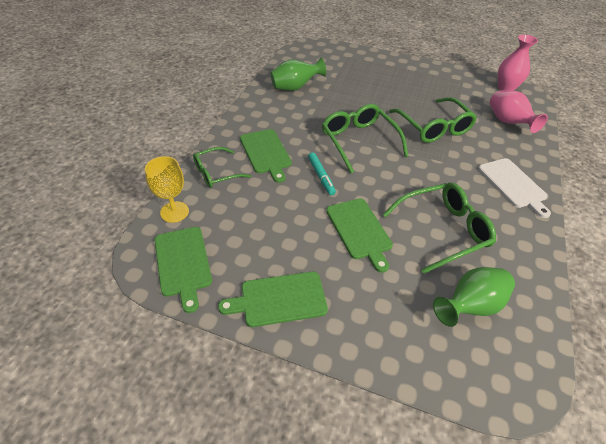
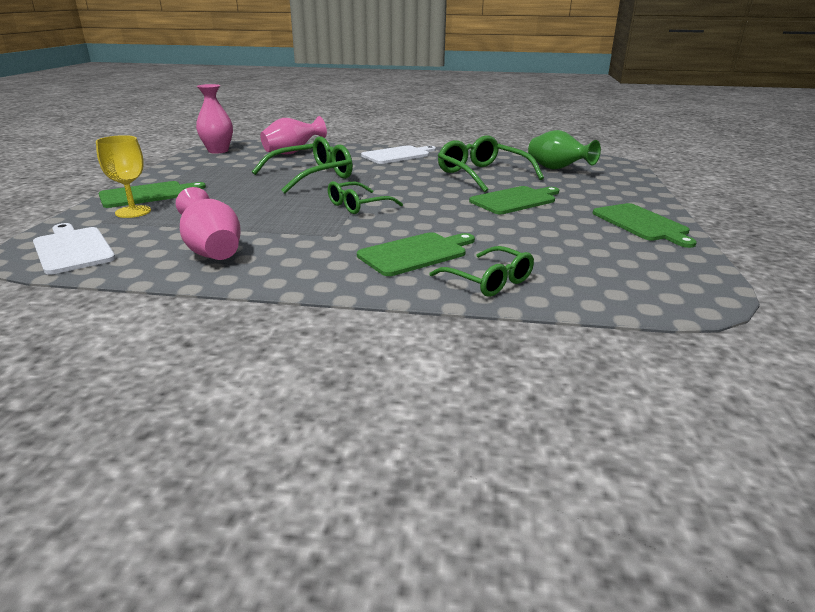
camera: 100 degrees left, 20 degrees down
(174, 212) = (598, 296): yellow goblet -> yellow goblet (133, 212)
(183, 263) = (668, 274): green cutting board -> green cutting board (147, 194)
(295, 87) = (212, 251): green vase -> pink vase
(311, 53) = (72, 249): none -> white cutting board
(321, 176) = (443, 220): turquoise marker -> none
(359, 142) = (358, 205): green glasses -> green glasses, size x0.63

